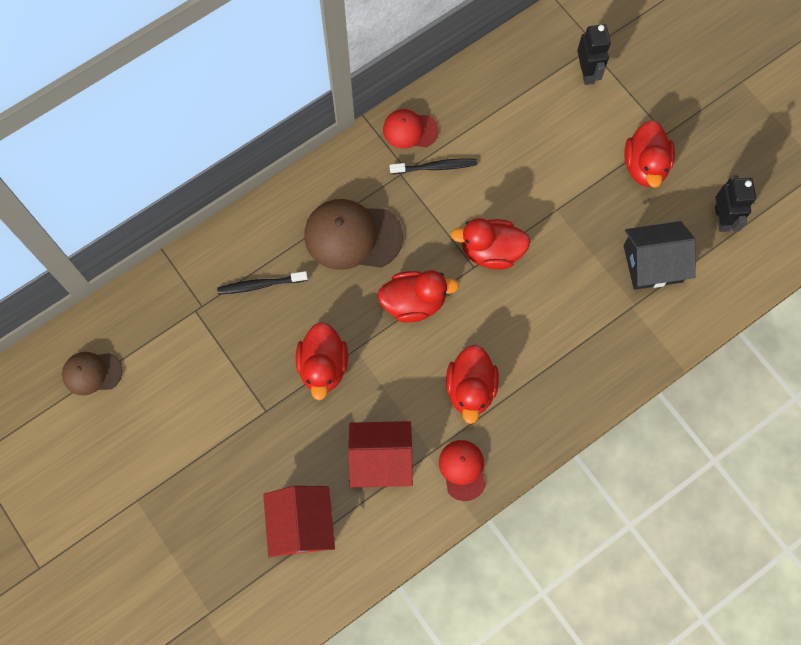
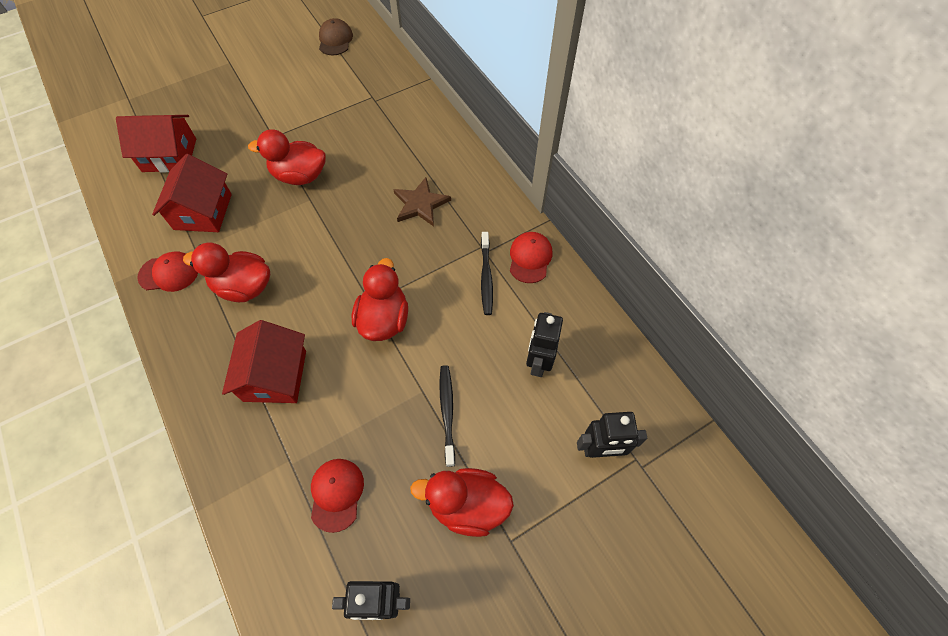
camera: 95 degrees right, 10 degrees down
(260, 285) = (385, 137): black toothbrush -> black toothbrush (447, 412)
(352, 236) = (420, 204): brown cap -> brown star
(414, 302) = (343, 247): red duck -> none
(517, 119) = (538, 362): none -> black robot
(559, 336) = (275, 376): none -> red house
(653, 263) = (336, 494): black house -> red cap

